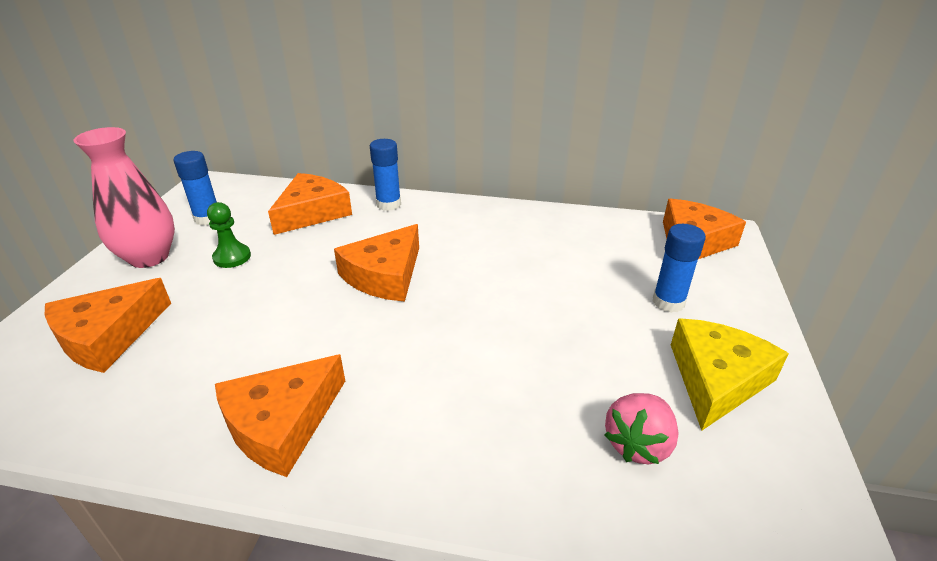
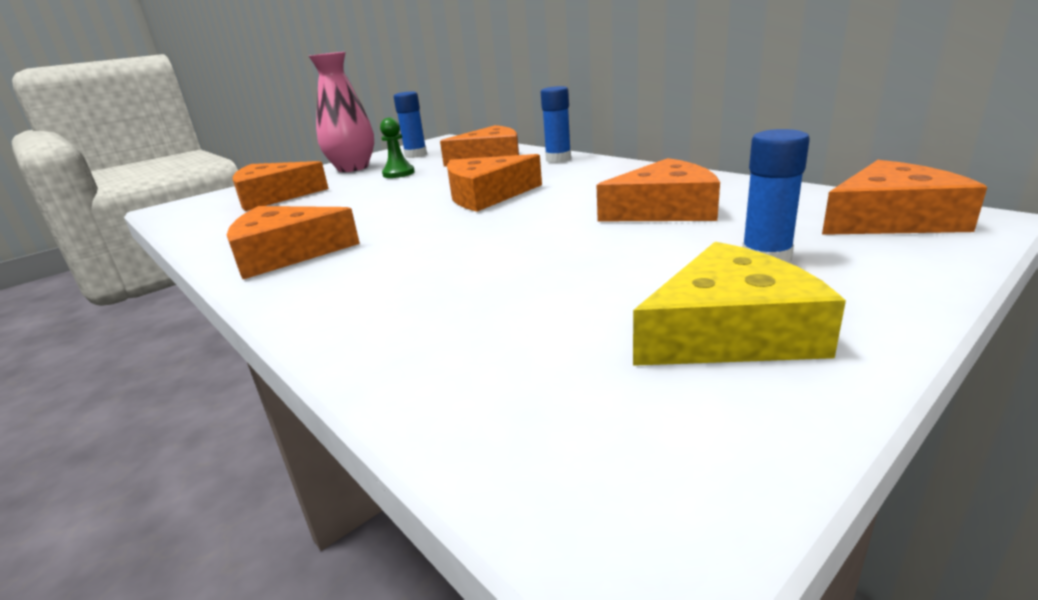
camera: 40 degrees right, 10 degrees down
(555, 262) = (664, 209): none -> orange cheese
(638, 444) = (534, 350): pink strawberry -> none

